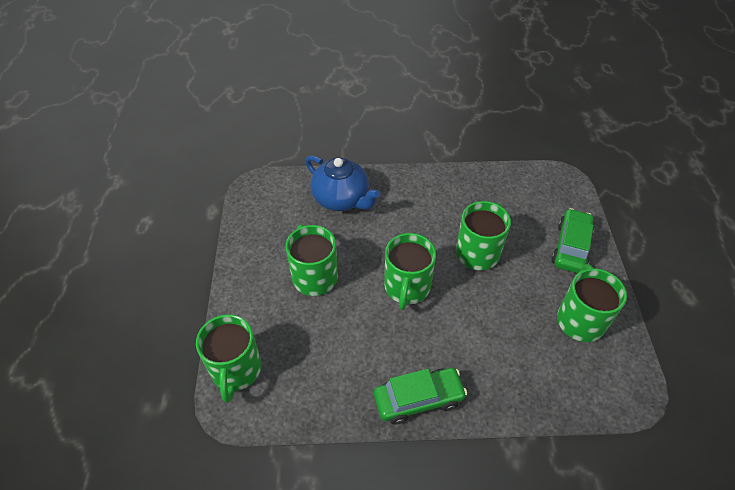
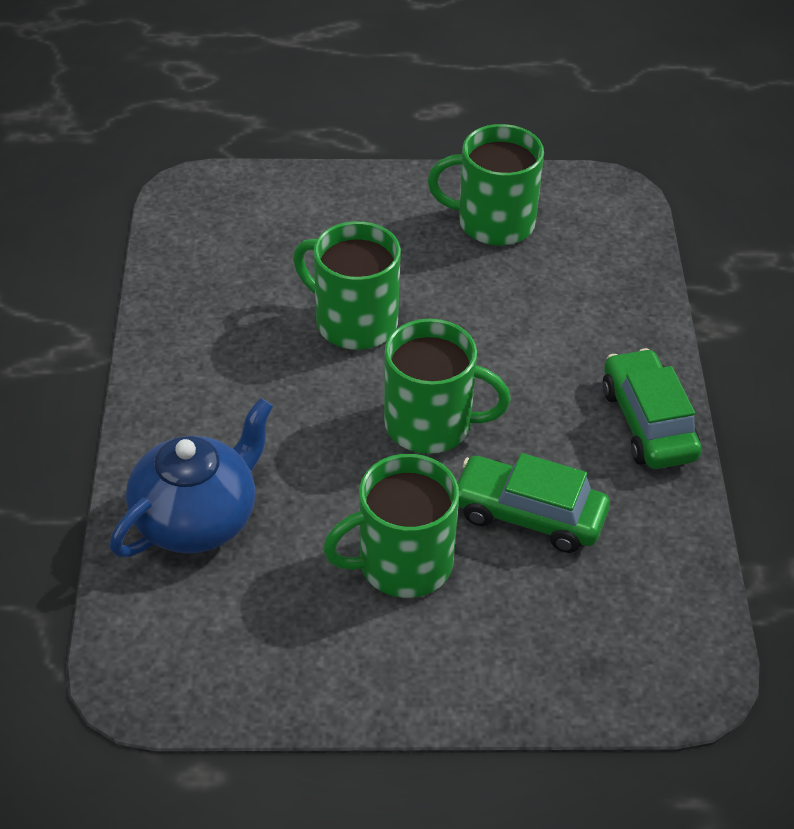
camera: 90 degrees left, 5 degrees down
(236, 370) = (619, 681): green mug -> none
(571, 247) = (349, 208): green car -> green car (529, 515)

